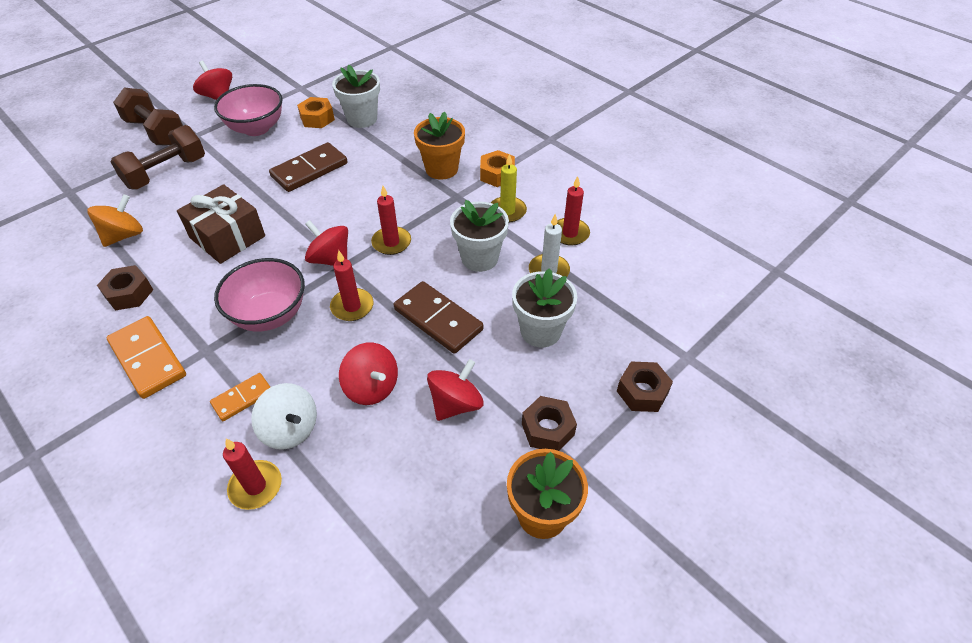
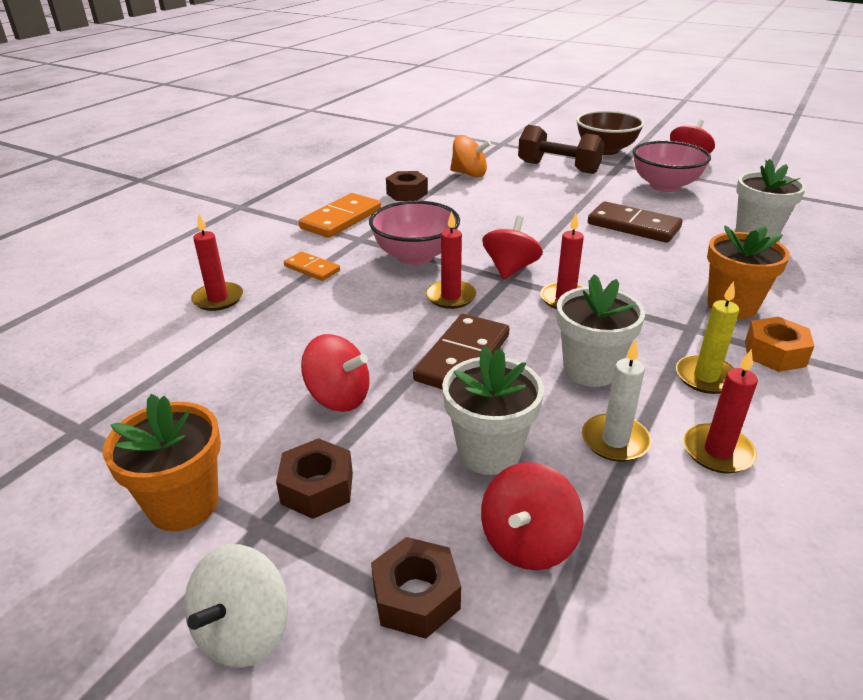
camera: 75 degrees right, 15 degrees down
(156, 132) = (605, 150): brown dumbbell -> brown bowl
(227, 237) = (500, 212): brown gift -> none
(290, 429) = (282, 300): white spinning top -> white spinning top (244, 631)
(317, 118) = (721, 210): orange nut -> none
(372, 387) = (345, 334): red spinning top -> red spinning top (528, 542)

